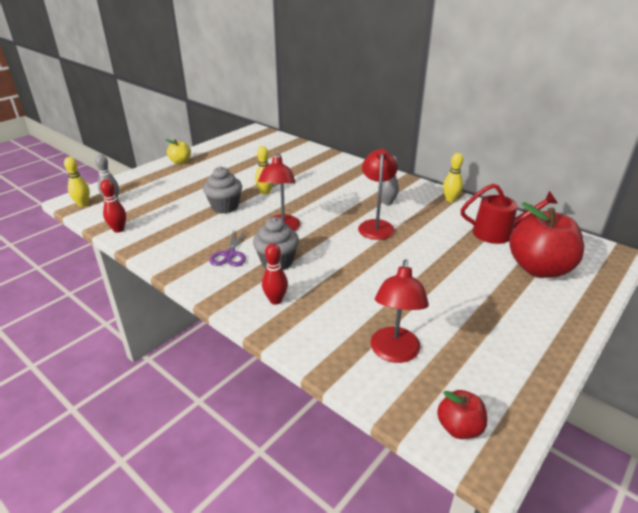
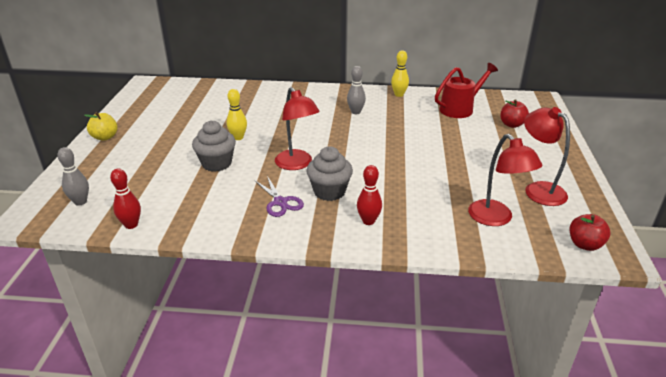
camera: 35 degrees left, 0 degrees up
(83, 204) = (46, 217): yellow bowling pin -> none
(376, 225) = (370, 133): red lamp -> red lamp (538, 189)
(539, 269) = (512, 124): red apple -> red apple, size x0.49

